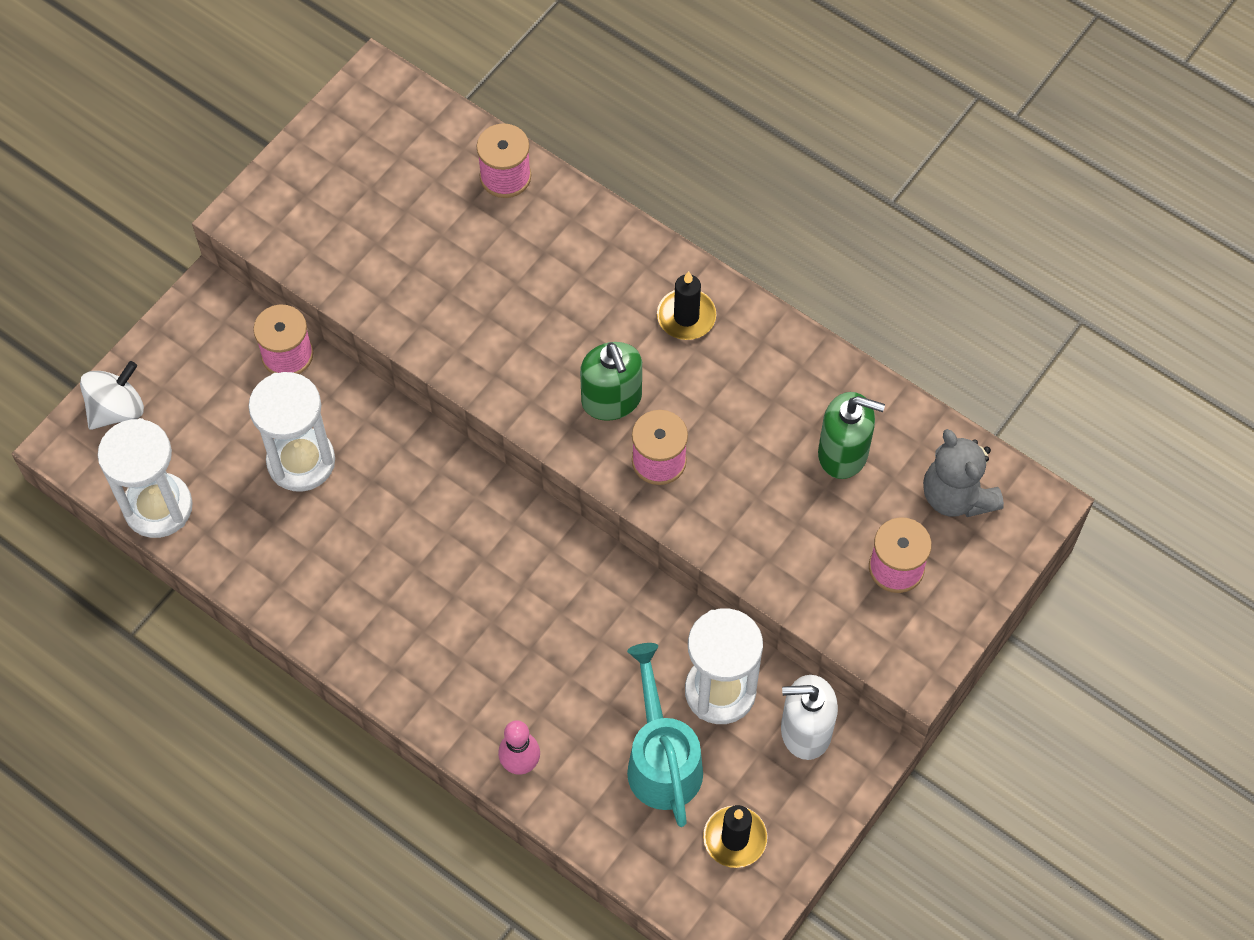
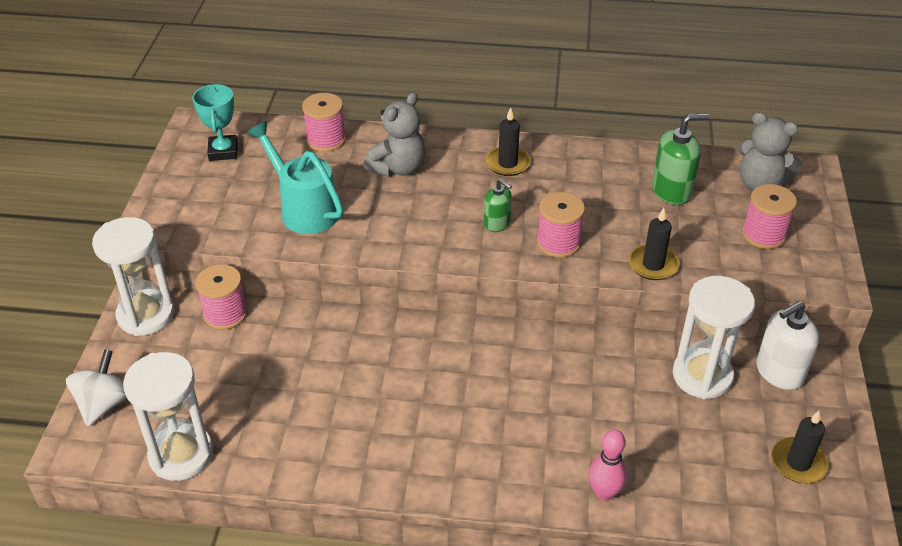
camera: 30 degrees left, 20 degrees down
(301, 461) = (282, 373): white hourglass -> white hourglass (146, 315)
(382, 139) = (223, 151): none -> turquoise trophy
(558, 262) = (398, 168): none -> grey teddy bear
(611, 400) = (497, 223): green soap dispenser -> green soap dispenser, size x0.61
(662, 760) = (703, 438): turquoise watering can -> turquoise watering can (304, 209)
(738, 543) = (653, 265): none -> black candle

